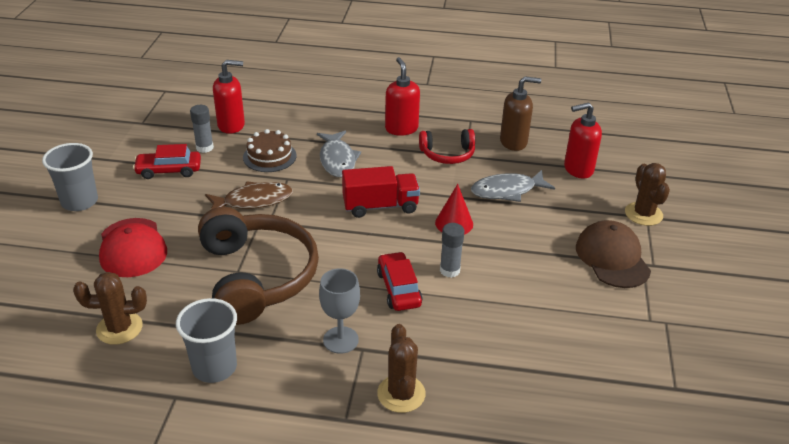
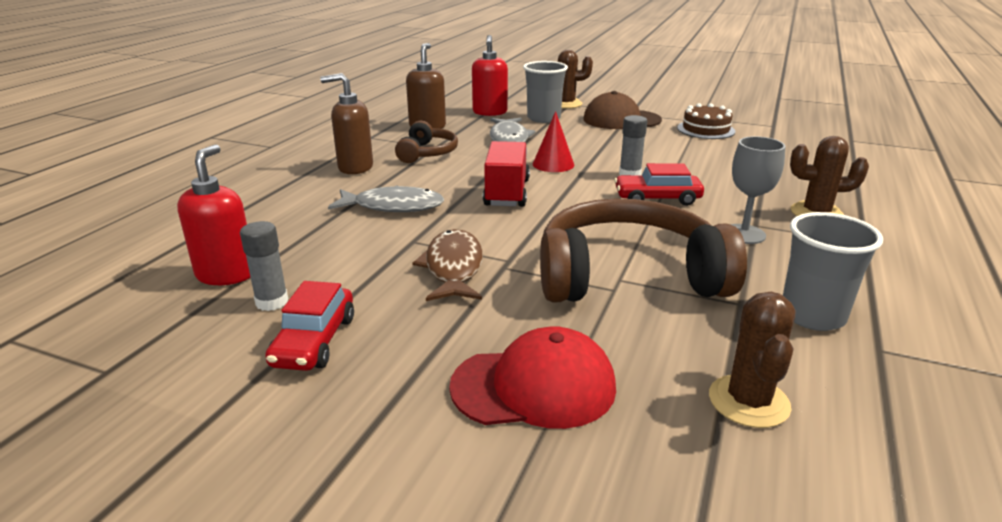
camera: 75 degrees left, 10 degrees down
(79, 202) = (346, 462): grey cup -> grey cup (543, 118)
(269, 156) = (347, 249): brown cake -> brown cake (706, 129)
(401, 129) = (355, 167): red soap dispenser -> brown soap dispenser
(447, 154) = (427, 153): red headphones -> brown headphones

